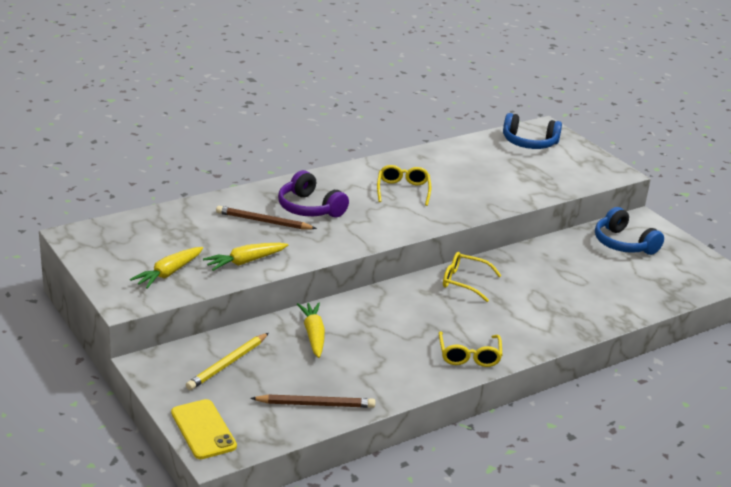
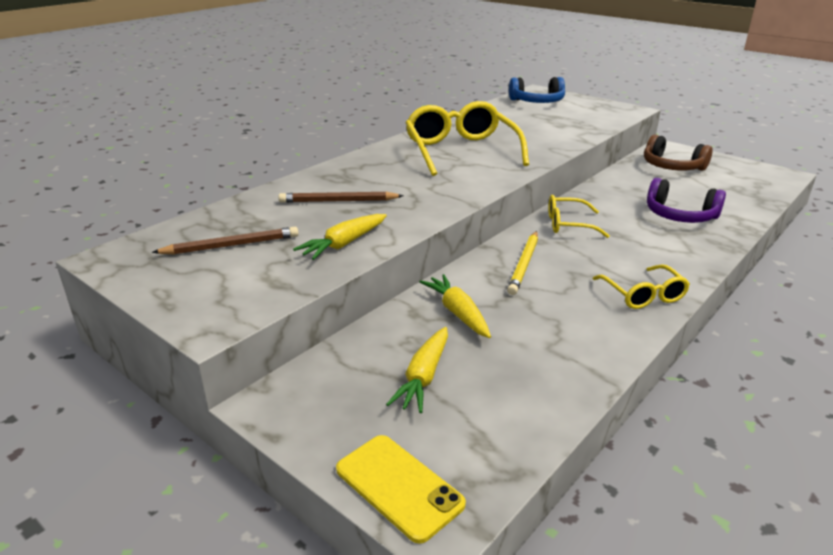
camera: 15 degrees left, 0 degrees up
(168, 273) = (254, 276): yellow carrot -> yellow carrot (423, 377)
(227, 364) = (376, 375): yellow pencil -> yellow pencil (524, 264)
(309, 208) = (380, 181): purple headphones -> purple headphones (679, 215)
(316, 404) = (525, 401): brown pencil -> brown pencil (231, 245)
(403, 190) = (461, 151): yellow glasses -> yellow glasses, size x1.88
(623, 244) = (672, 167): blue headphones -> brown headphones

